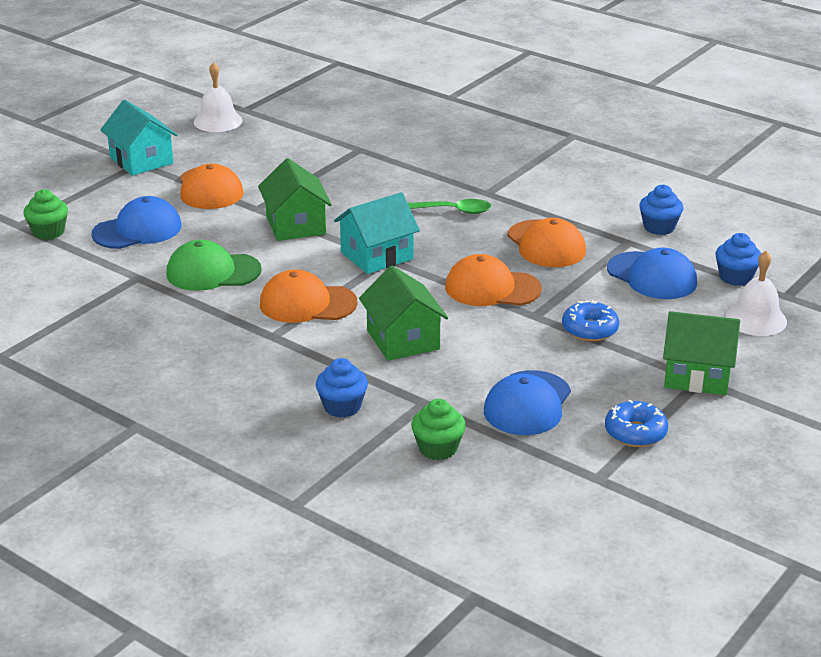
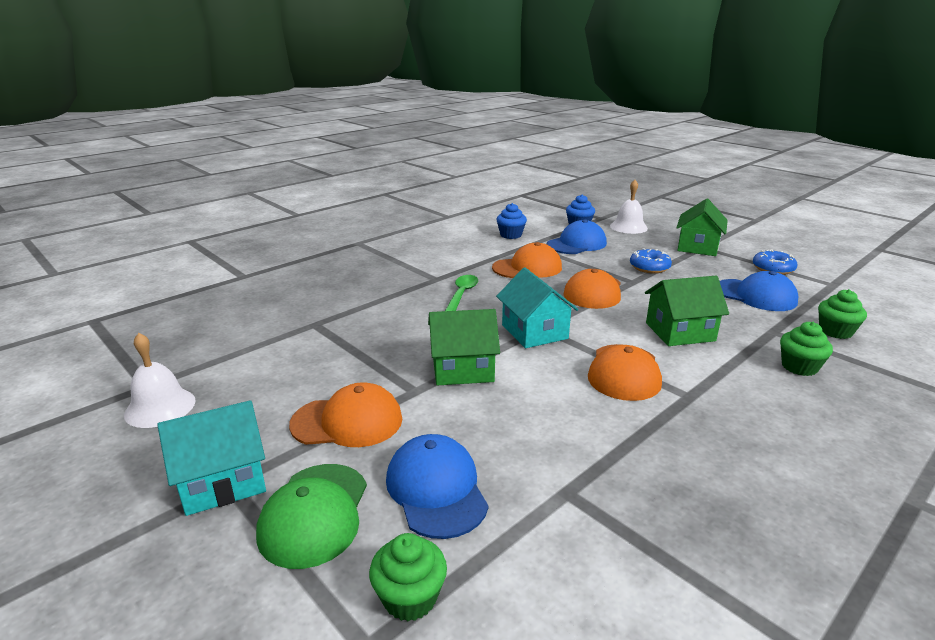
camera: 80 degrees left, 5 degrees down
(213, 272) = (558, 428): green cap -> green cap (314, 514)
(342, 407) = (799, 367): blue cupcake -> green cupcake

